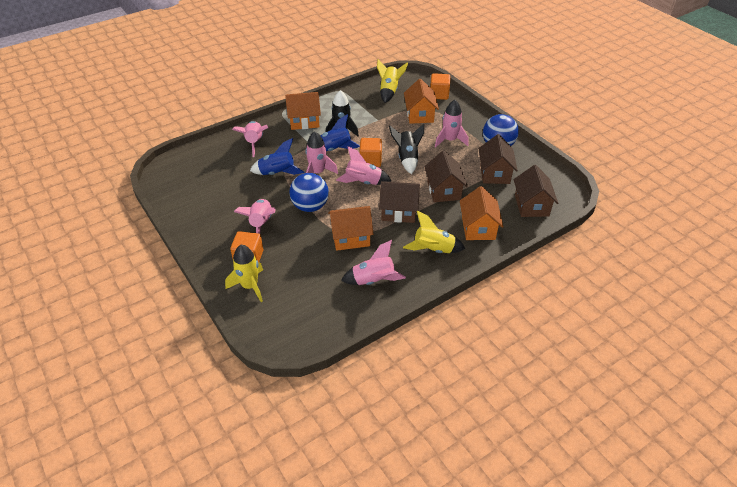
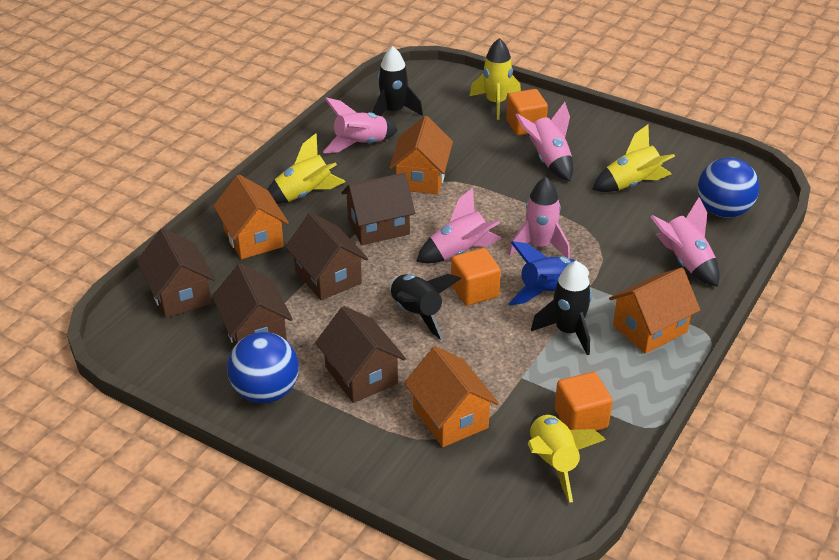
camera: 155 degrees right, 5 degrees down
(231, 192) = (631, 184): none -> yellow rocket
(277, 173) = (597, 227): blue rocket -> none
(310, 206) = (506, 198): blue ball -> blue ball (723, 211)
(330, 305) = (393, 111): none -> black rocket
(350, 238) = (421, 178): orange house -> orange house turned 45 degrees counterclockwise
(439, 94) = (441, 492): orange cube -> orange cube (581, 418)
(450, 140) = (361, 375): pink rocket -> brown house

